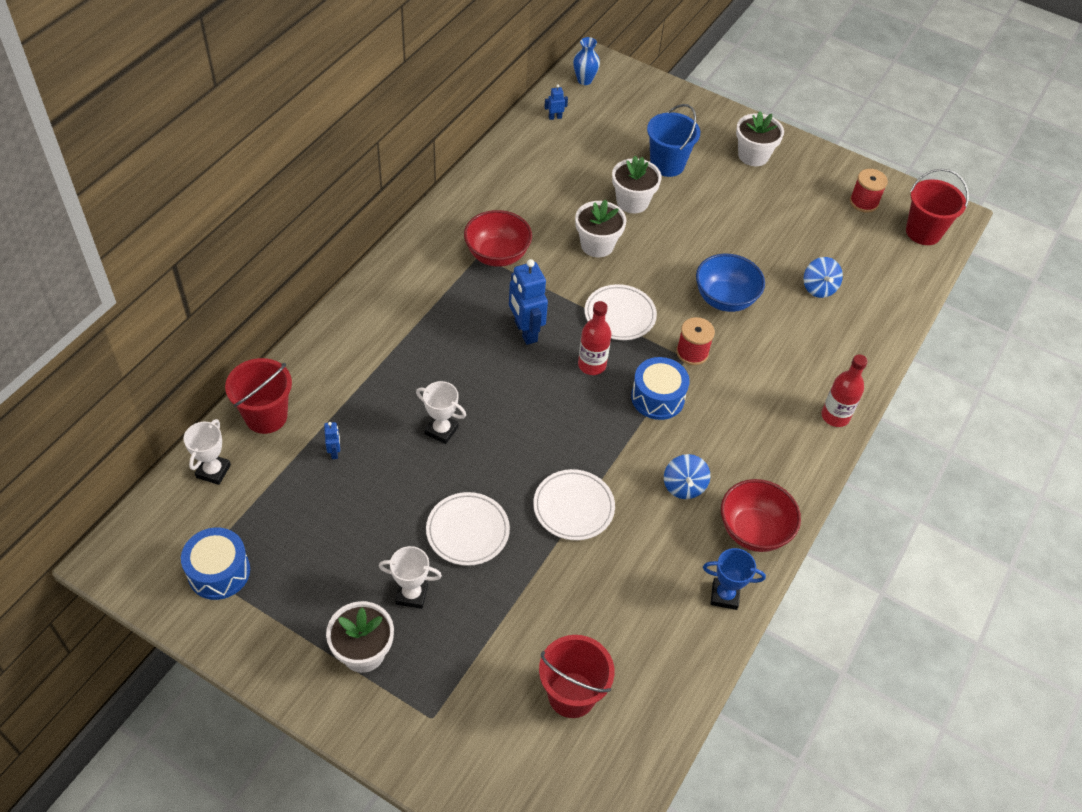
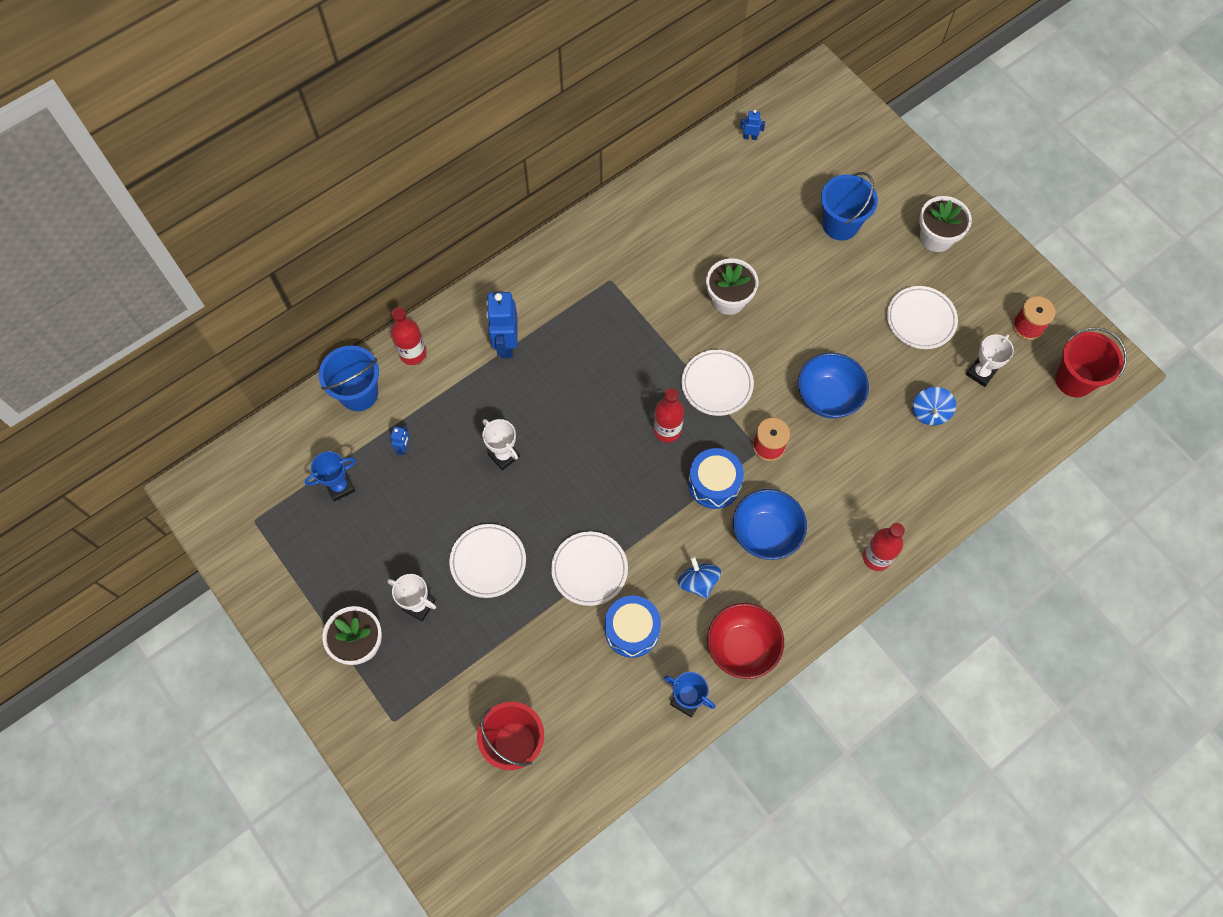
camera: 25 degrees right, 15 degrees up
(213, 471) = (297, 434): white trophy -> white trophy (981, 373)
(219, 572) = (271, 531): blue drum -> blue drum (632, 630)
(266, 416) = (359, 393): red bucket -> blue bucket
(280, 507) = (340, 486): none -> blue trophy
(309, 366) = (413, 353): none -> red bottle
(497, 255) = (627, 284): red bowl -> none
(525, 331) = (620, 376): blue robot -> blue robot (506, 343)
(584, 80) = (800, 98): blue vase -> none
(632, 202) = (785, 259): white flower pot -> none
(684, 486) = (698, 582): blue spinning top -> blue spinning top turned 135 degrees clockwise
(726, 426) = (765, 533): none -> blue bowl
(773, 219) = (921, 319): none -> white plate

